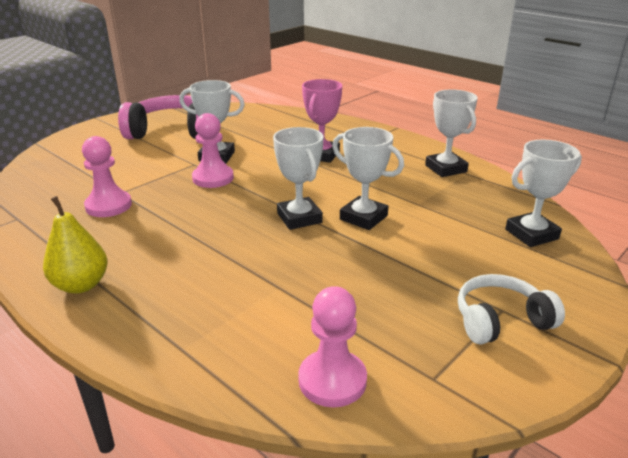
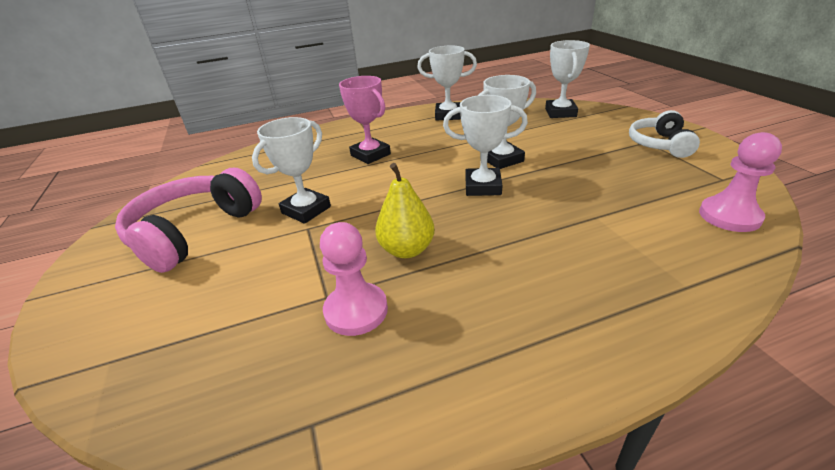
camera: 60 degrees left, 5 degrees up
(81, 285) = (549, 354): yellow pear -> yellow pear (407, 250)
(213, 178) = (358, 220): pink pawn -> none

